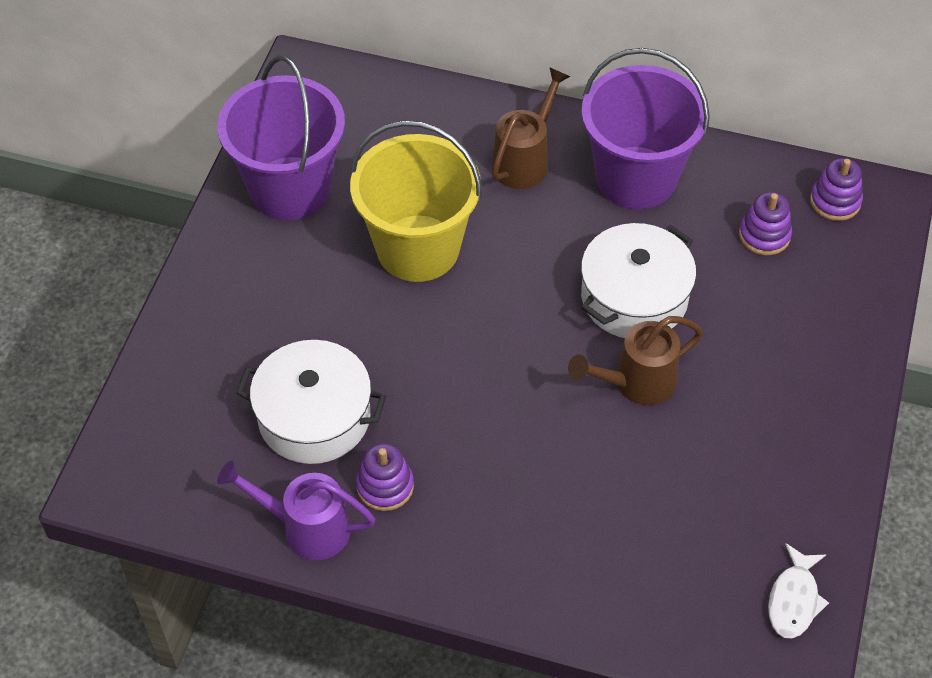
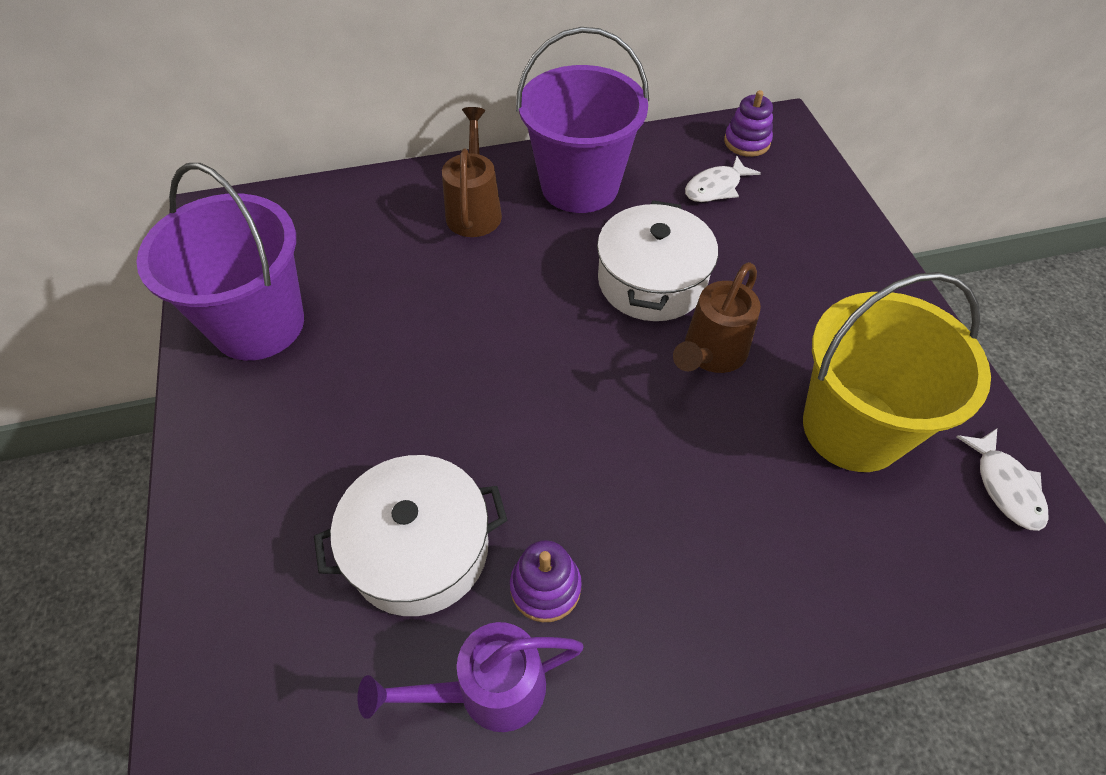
camera: 30 degrees left, 0 degrees up
(418, 248) = (424, 325): yellow bucket -> yellow bucket (852, 428)
(764, 235) = (716, 187): purple stacking toy -> white fish

